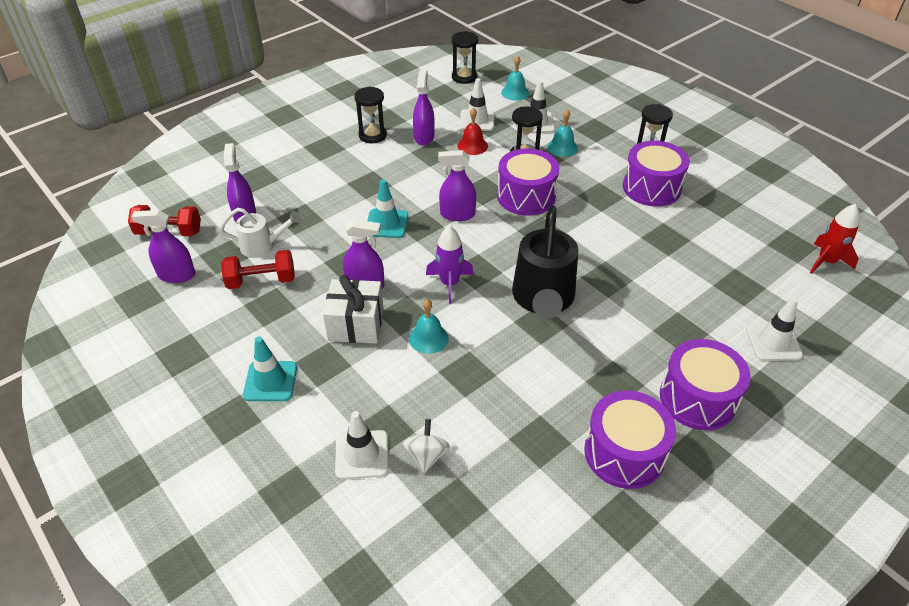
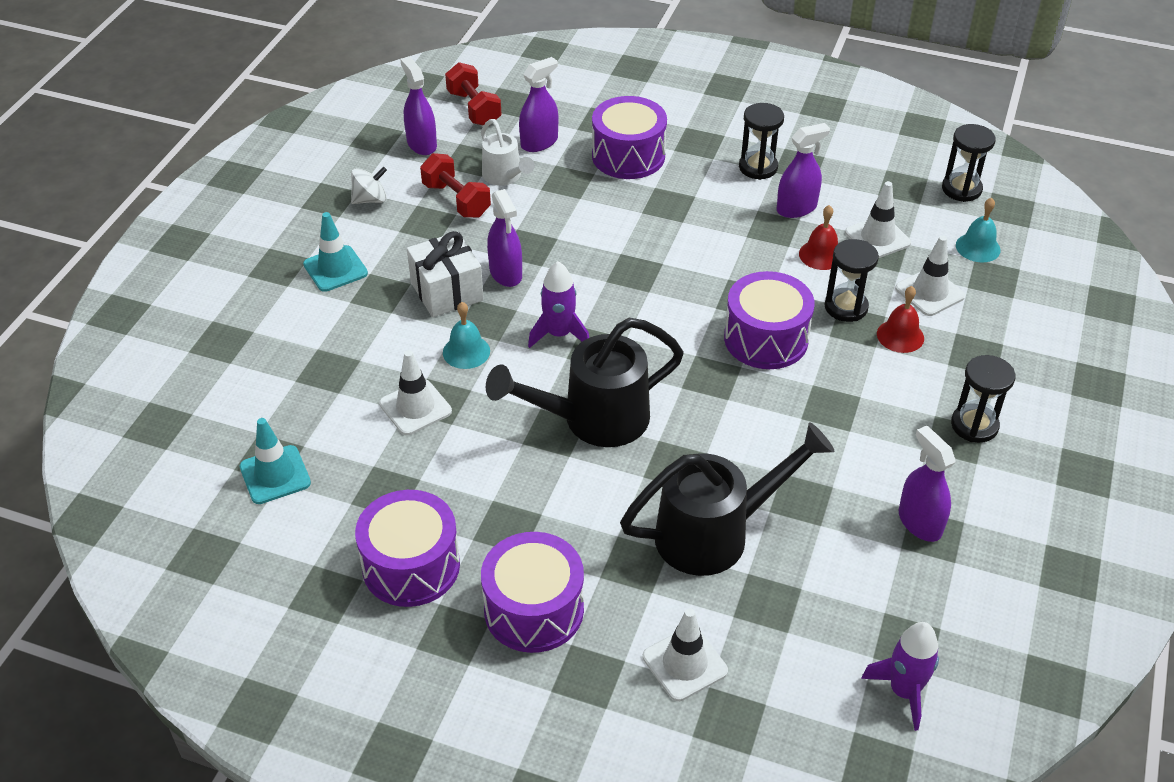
camera: 60 degrees right, 0 degrees up
(362, 455) = (289, 368): white traffic cone -> white traffic cone (415, 407)
(386, 224) = (614, 246): turquoise traffic cone -> turquoise traffic cone (275, 475)
(426, 456) = (315, 413): white spinning top -> white spinning top (370, 199)
(457, 214) = (678, 294): purple spray bottle -> purple spray bottle (919, 522)
(562, 147) = (900, 336): turquoise bell -> red bell
(651, 188) = (897, 452): purple drum -> purple drum (628, 156)
(674, 285) = (714, 534): none -> black watering can
(826, 261) = (904, 691): red rocket -> purple rocket

